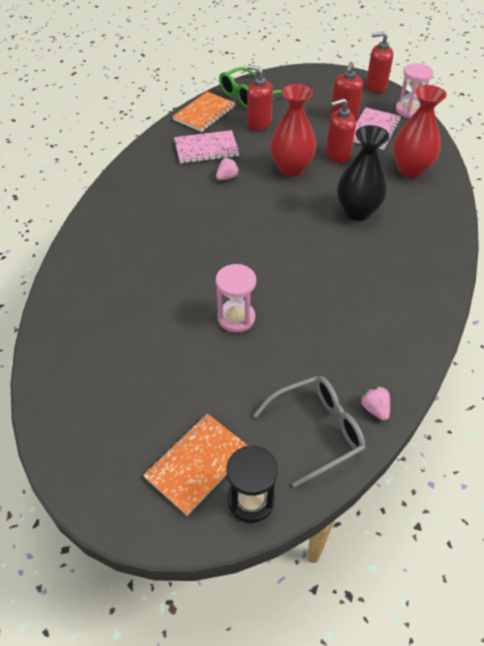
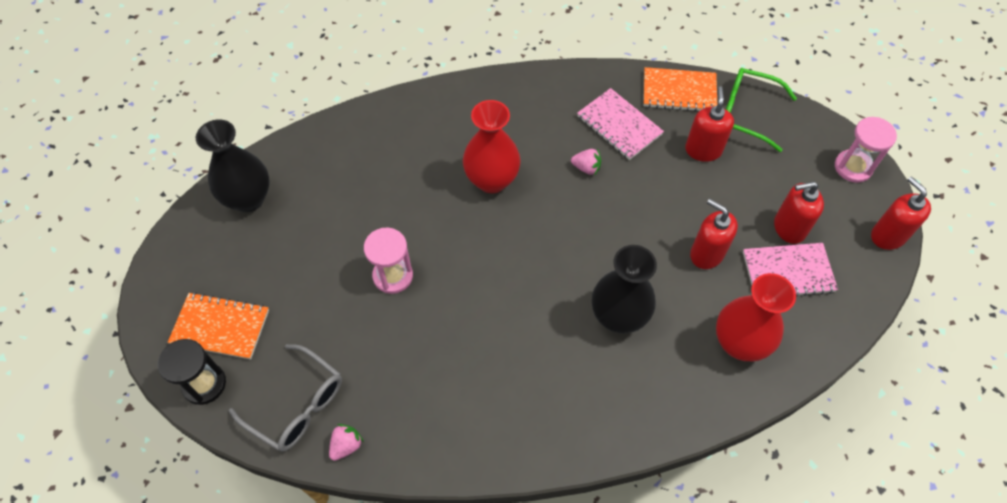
camera: 60 degrees right, 10 degrees up
(73, 390) = (248, 199): none -> black vase
(291, 168) = (646, 219): red vase -> red vase (492, 180)
(409, 110) = (866, 295): pink hourglass -> pink hourglass (853, 167)

